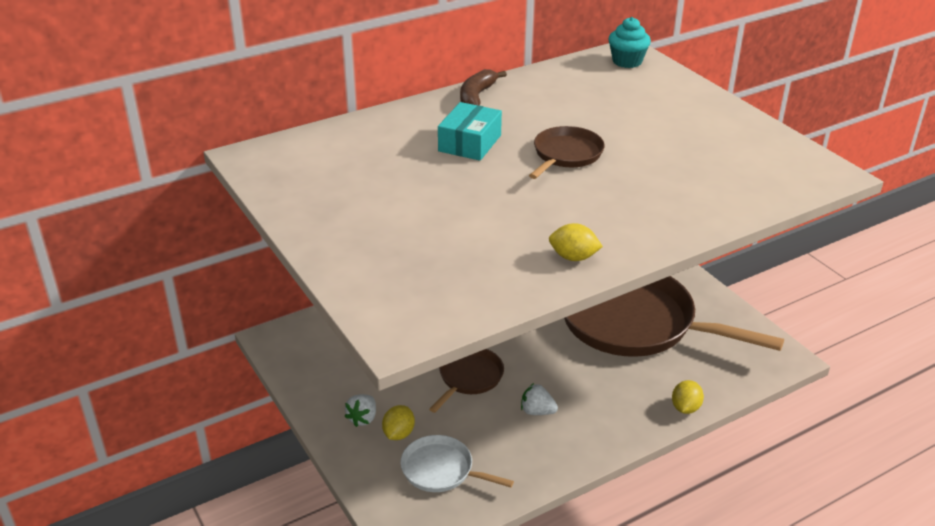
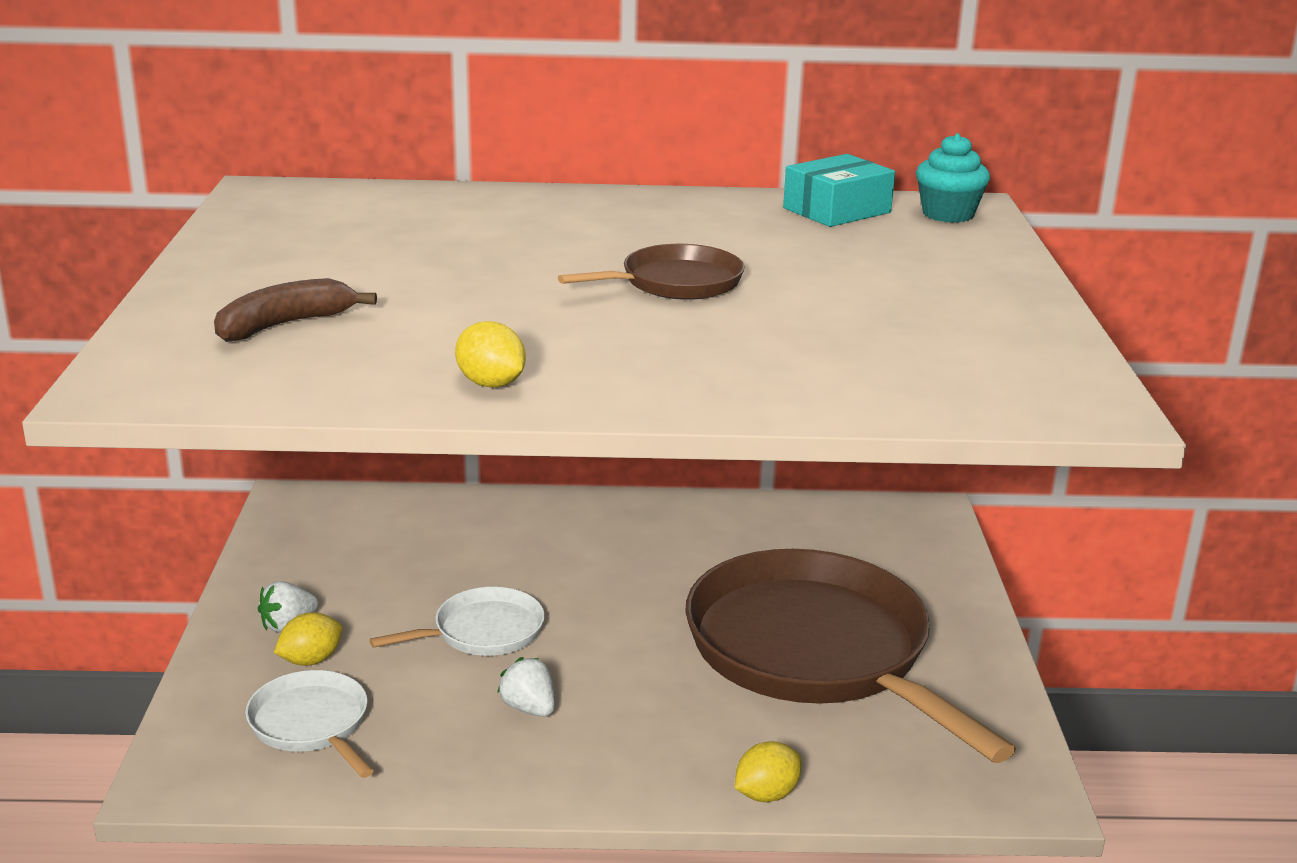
camera: 30 degrees right, 10 degrees down
(469, 378) = (483, 631): brown pan -> white pan
(470, 143) = (559, 241): turquoise box -> turquoise box (837, 210)
(476, 97) = (652, 201): brown banana -> brown banana (285, 325)

